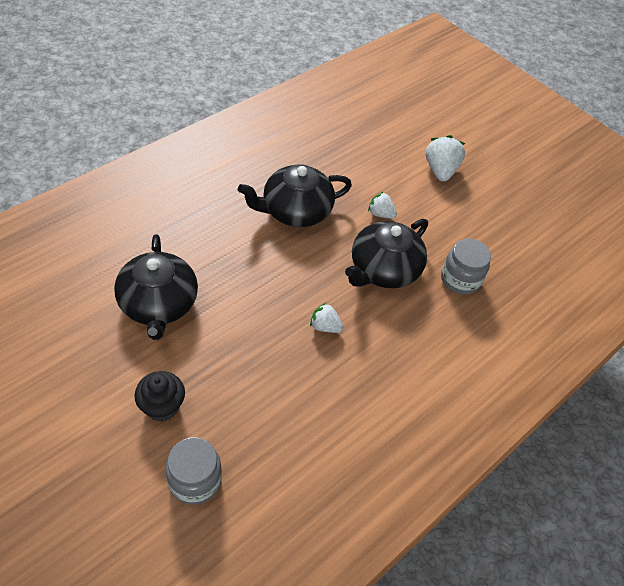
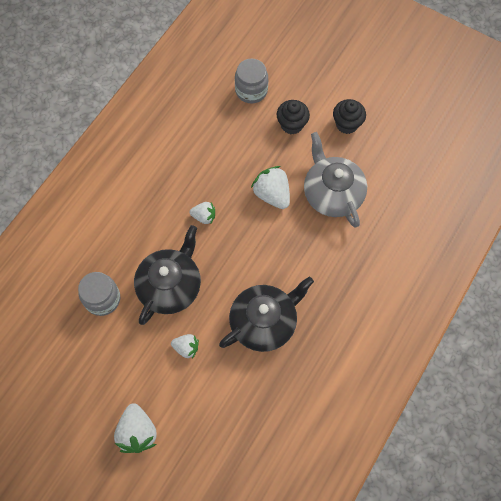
camera: 170 degrees right, 15 degrees up
(87, 382) = (347, 124): none -> black cupcake
(158, 304) = (332, 193): black teapot -> grey teapot
(232, 325) = (272, 194): none -> white strawberry

